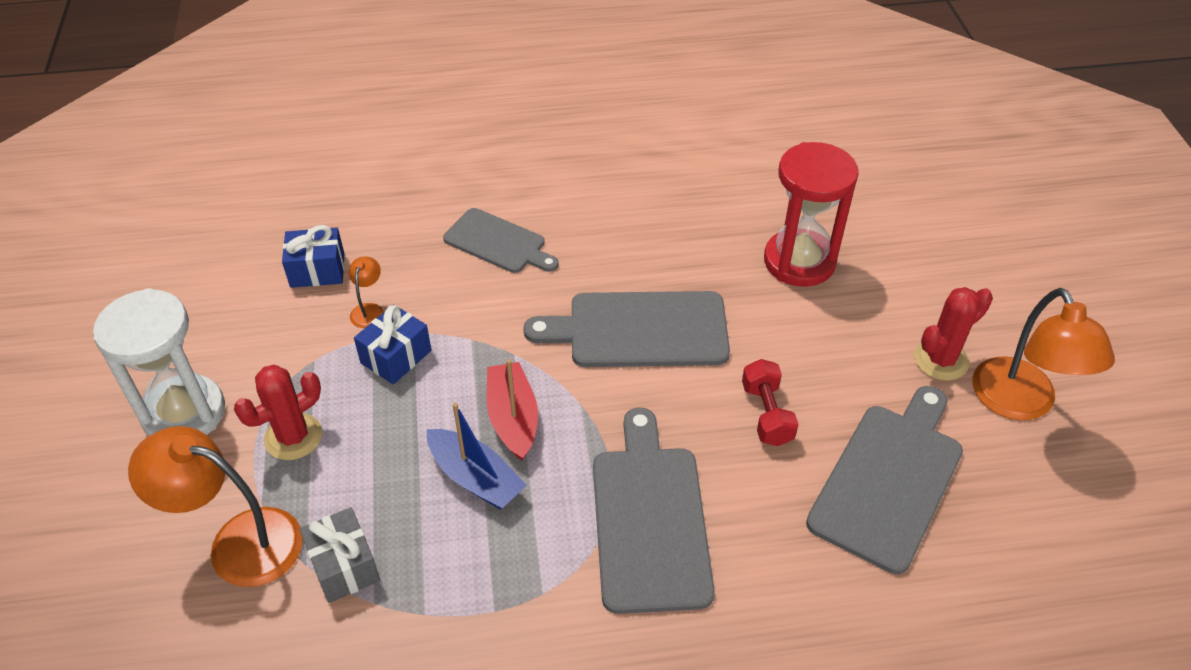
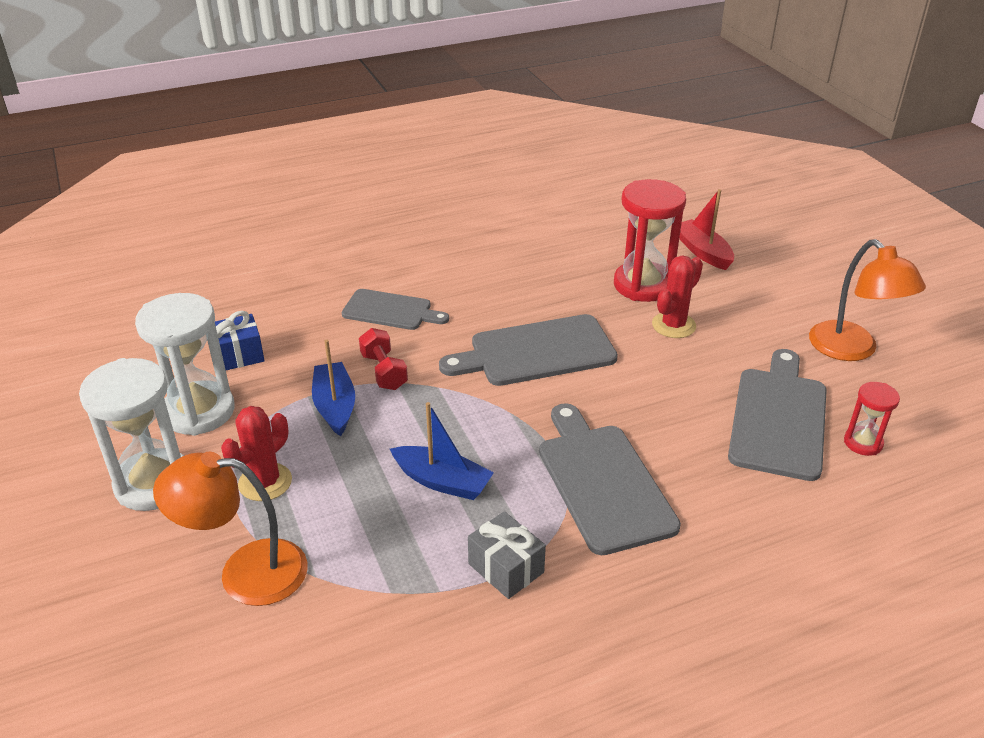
camera: 15 degrees left, 10 degrees down
(256, 334) = (199, 411): none -> white hourglass
(344, 566) = (352, 570): grey gift -> grey gift (506, 568)
(369, 310) = (296, 377): orange lamp -> none
(396, 357) = (335, 406): blue gift -> blue boat
(513, 418) = (456, 432): red boat -> red boat (703, 252)
(767, 414) = (664, 391): red dumbbell -> red dumbbell (384, 371)
(940, 360) = (780, 332): red cactus -> red cactus (673, 325)
(978, 536) = (863, 443): none -> red hourglass

